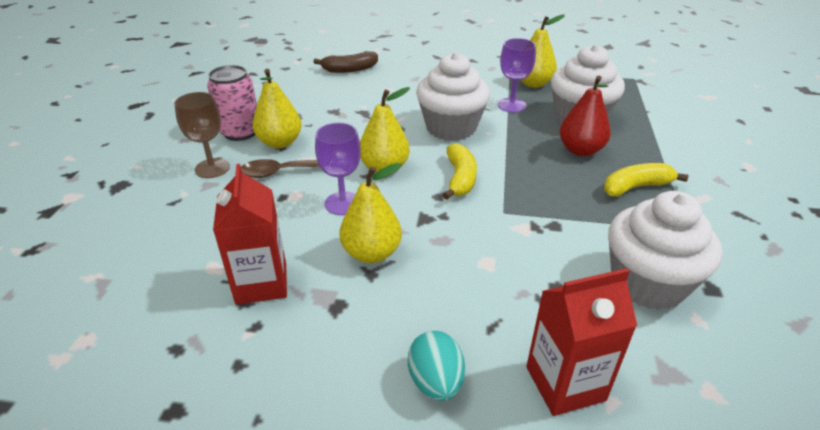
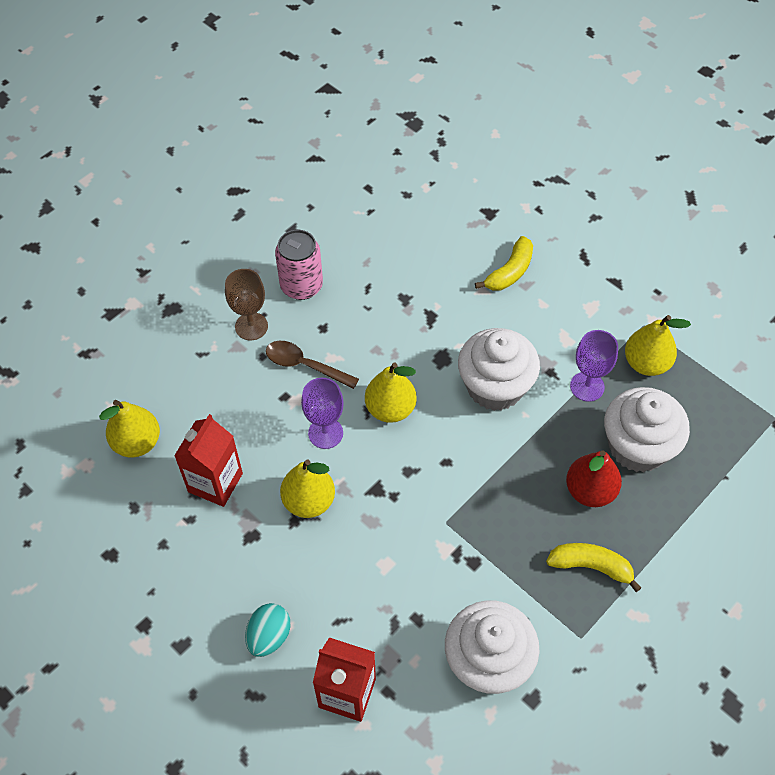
camera: 35 degrees right, 20 degrees up
(280, 142) = (326, 321): yellow pear -> yellow pear (137, 442)
(349, 69) = (469, 232): brown banana -> none
(460, 178) = (444, 461): yellow banana -> yellow banana (510, 272)

